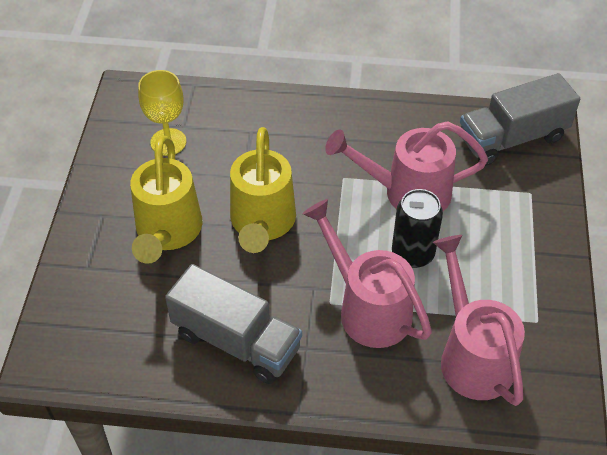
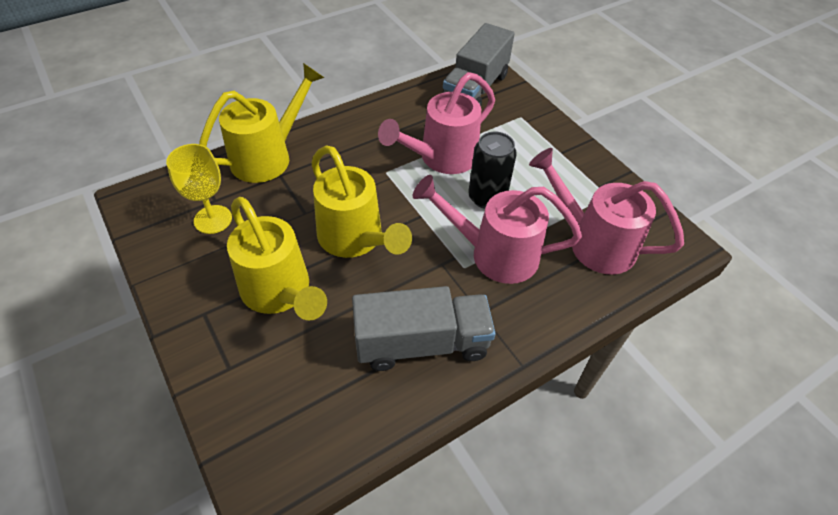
camera: 40 degrees left, 0 degrees up
(256, 108) = (268, 156): none -> yellow watering can

